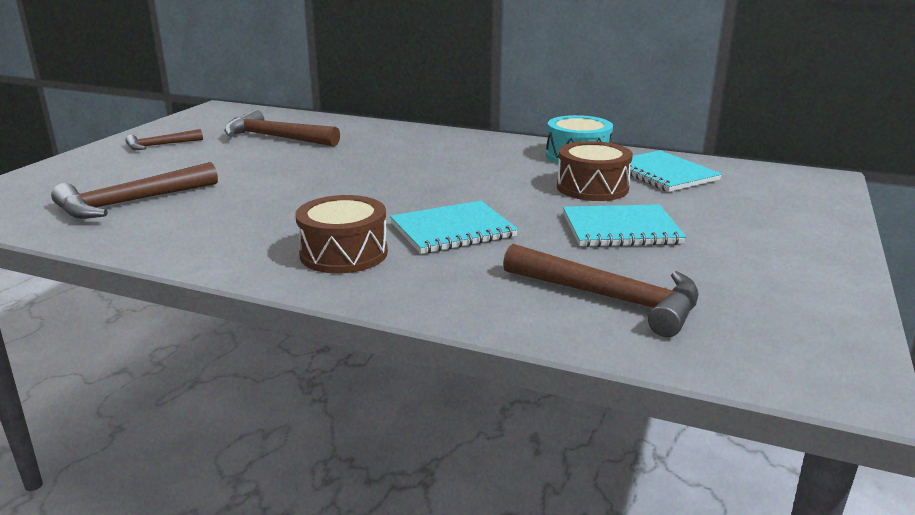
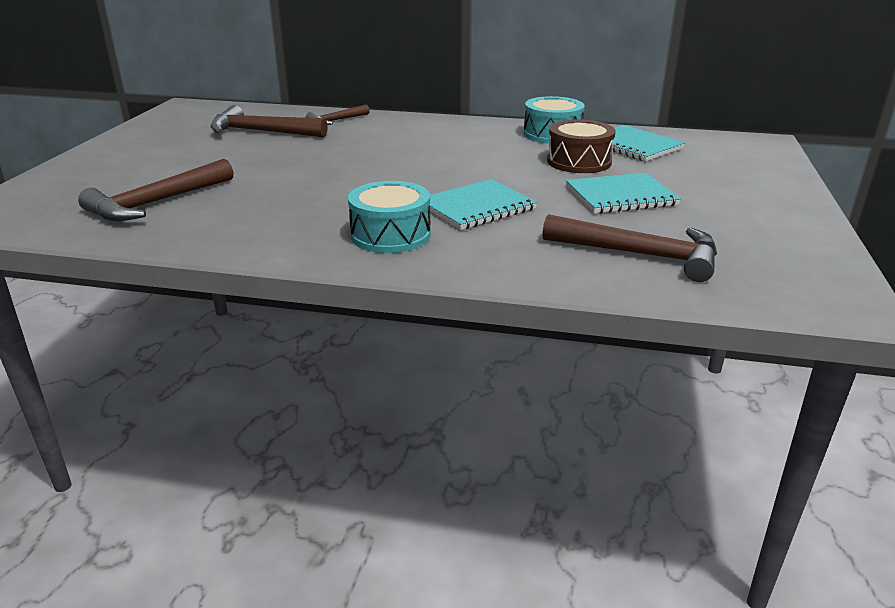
camera: 10 degrees left, 5 degrees up
(160, 145) = (149, 146): brown hammer -> brown hammer (336, 121)
(343, 253) = (390, 235): brown drum -> turquoise drum

